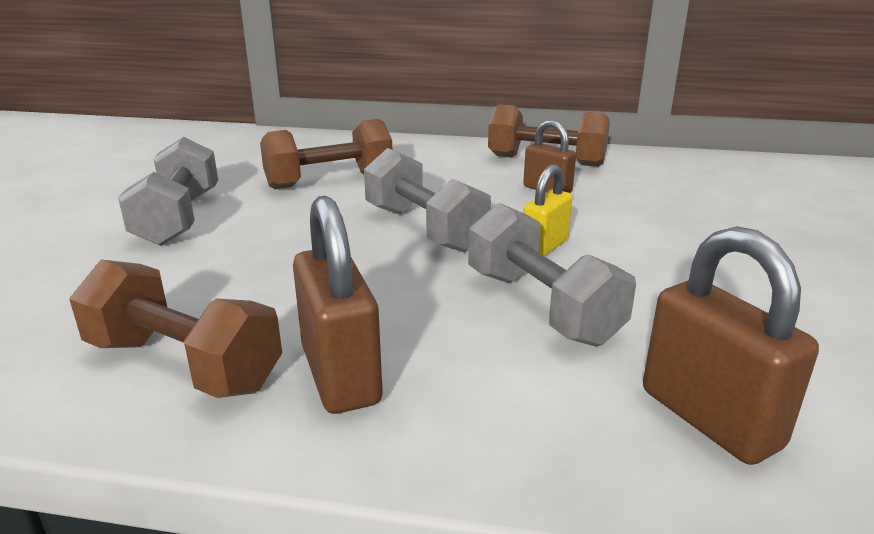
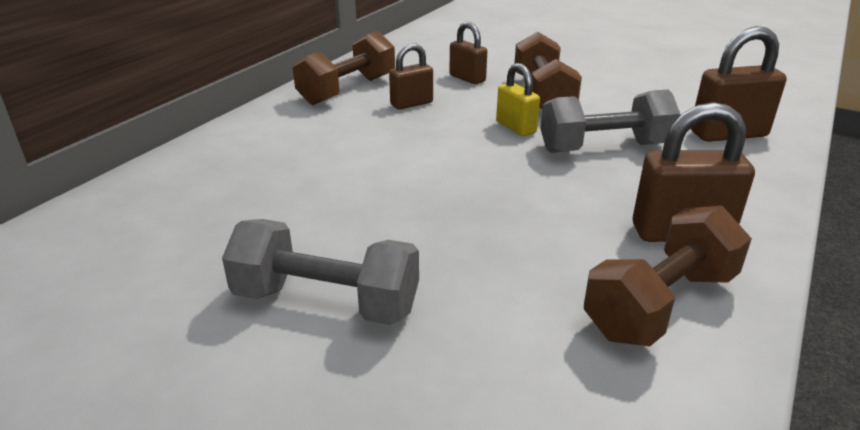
camera: 70 degrees left, 5 degrees up
(329, 181) = (295, 193): brown dumbbell -> brown dumbbell (543, 95)
(424, 229) = (455, 164): grey dumbbell -> none
(655, 204) = (467, 78): none -> brown padlock

